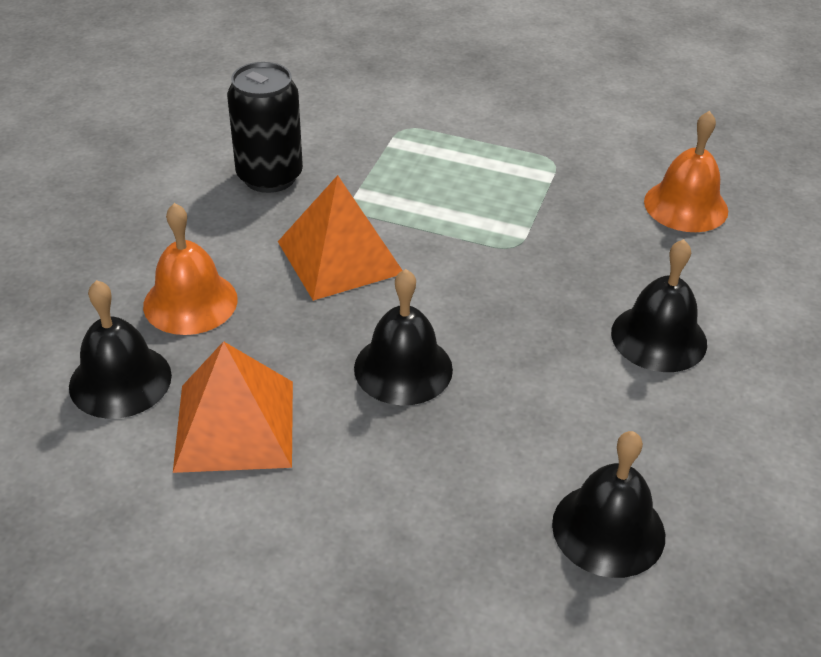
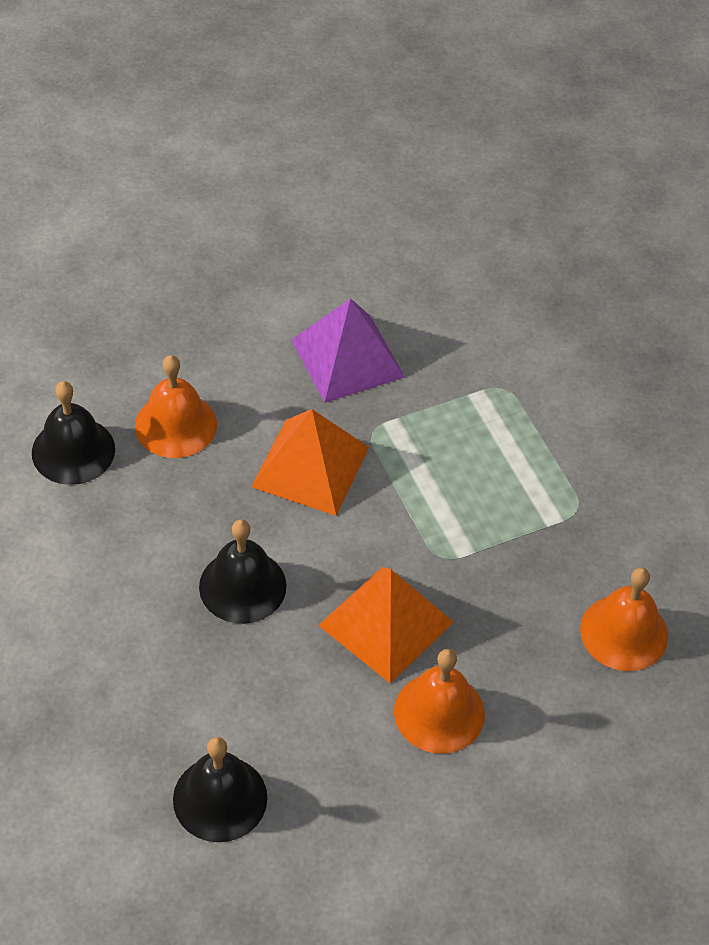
camera: 45 degrees right, 10 degrees up
(235, 425) = (100, 538): orange pyramid -> orange pyramid (386, 623)
(269, 177) = (347, 358): black can -> purple pyramid
(659, 337) = (439, 712): black bell -> orange bell

